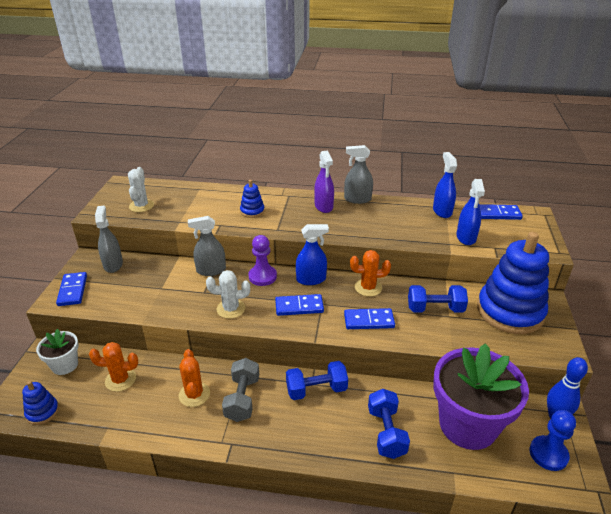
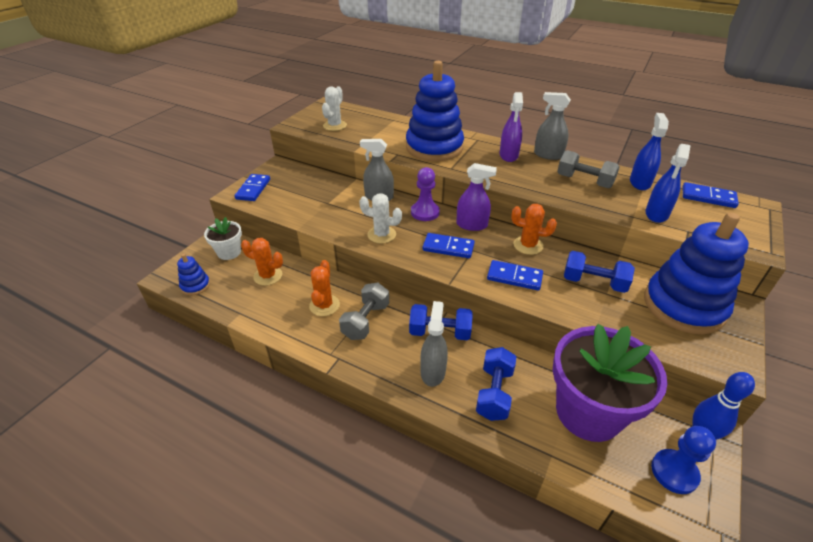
camera: 20 degrees right, 5 degrees up
(113, 264) = (296, 175): grey spray bottle -> grey spray bottle (433, 371)
(252, 211) = (434, 147): blue stacking toy -> blue stacking toy, size x2.32
(311, 279) = (472, 225): blue spray bottle -> purple spray bottle
(398, 219) = (584, 181): none -> grey dumbbell

